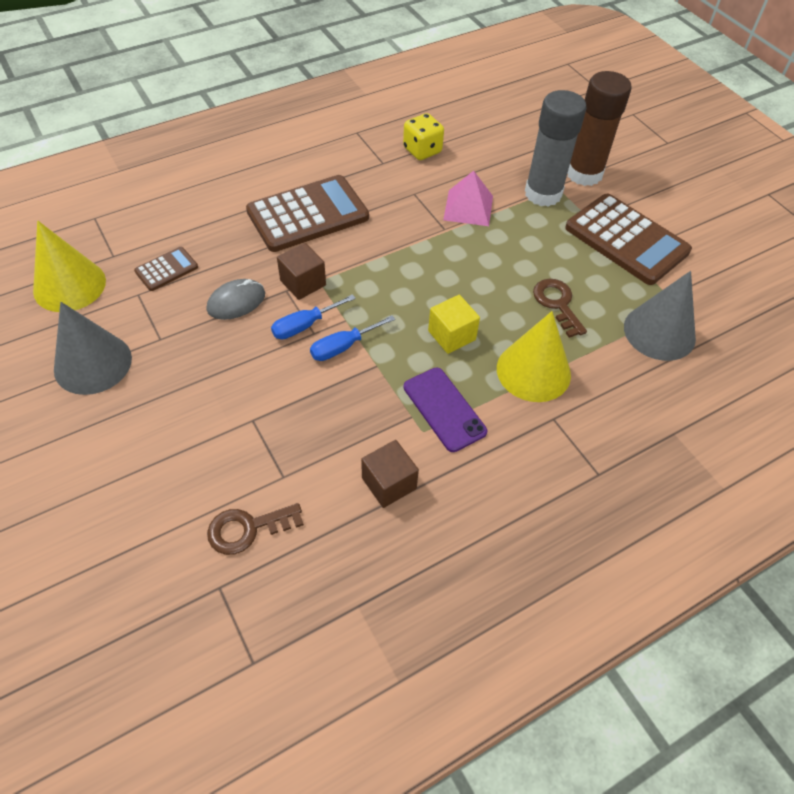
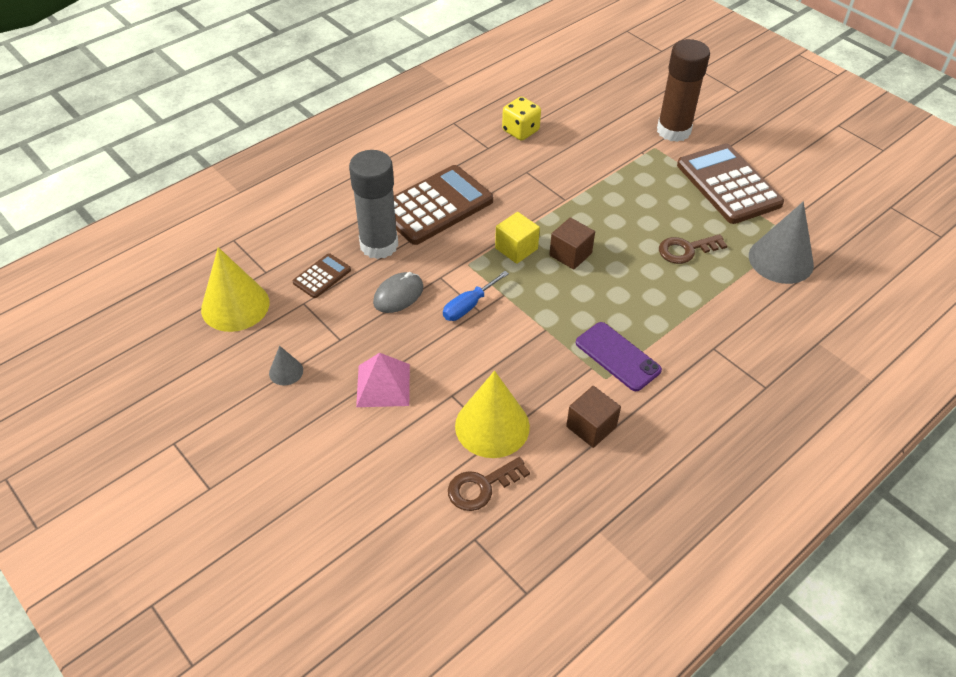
camera: 10 degrees left, 5 degrees down
(93, 363) = (286, 371): grey cone -> grey cone, size x0.48
(303, 283) = (453, 268): brown cube -> brown cube (570, 254)
(343, 347) = (510, 318): blue screwdriver -> none
(451, 335) = (603, 292): yellow cube -> yellow cube (516, 248)
(468, 207) = (580, 177): pink pyramid -> pink pyramid (383, 385)
(533, 371) = (684, 311): yellow cone -> yellow cone (492, 426)
(543, 194) = (642, 154): grey glue stick -> grey glue stick (379, 245)
(557, 304) = (686, 250): brown key -> brown key turned 75 degrees counterclockwise
(626, 240) = (728, 184): brown calculator -> brown calculator turned 150 degrees counterclockwise

